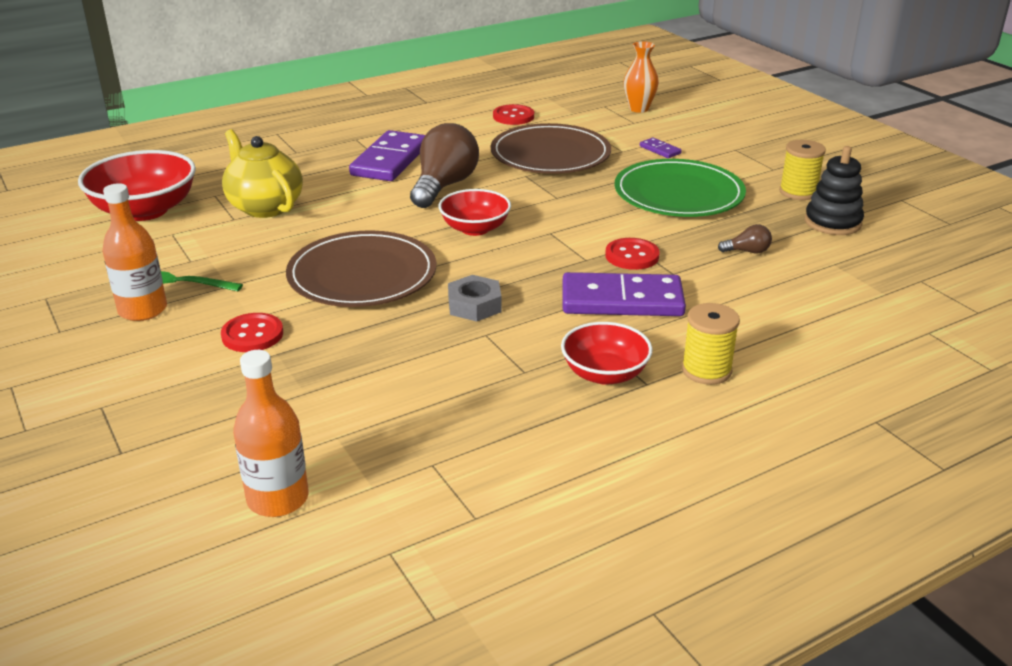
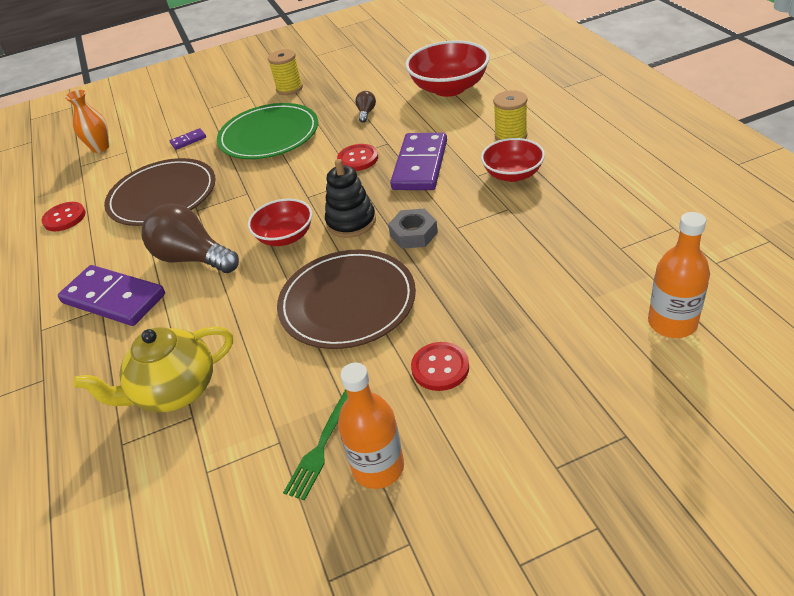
camera: 75 degrees left, 10 degrees up
(145, 210) = (130, 513): red bowl -> red bowl (449, 88)
(832, 222) = (337, 80): black stacking toy -> black stacking toy (351, 222)

